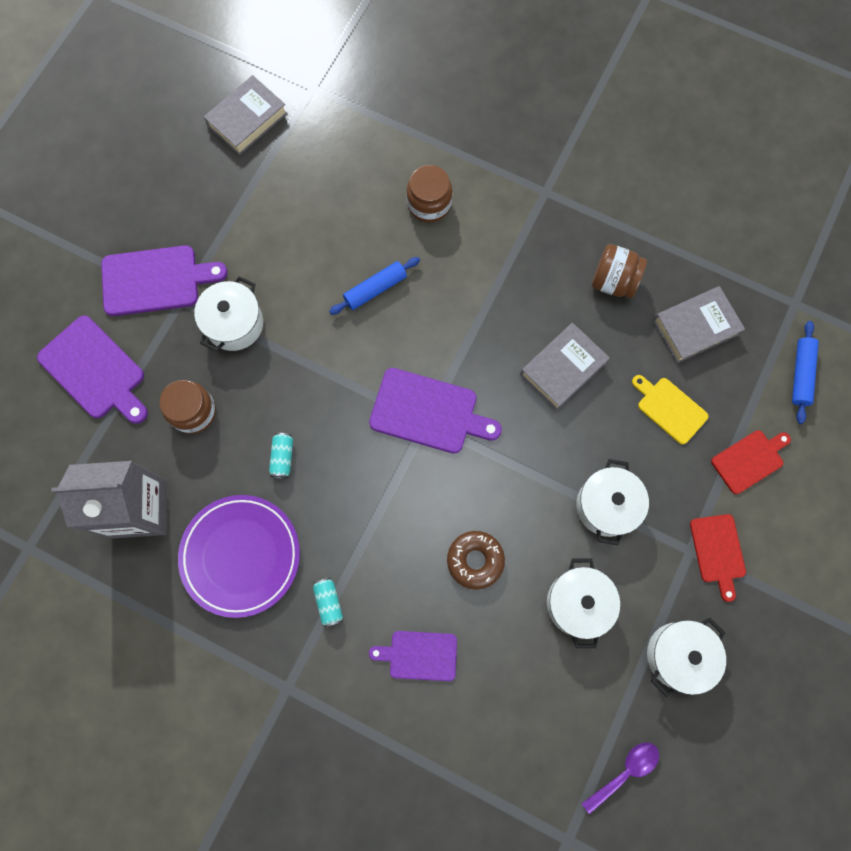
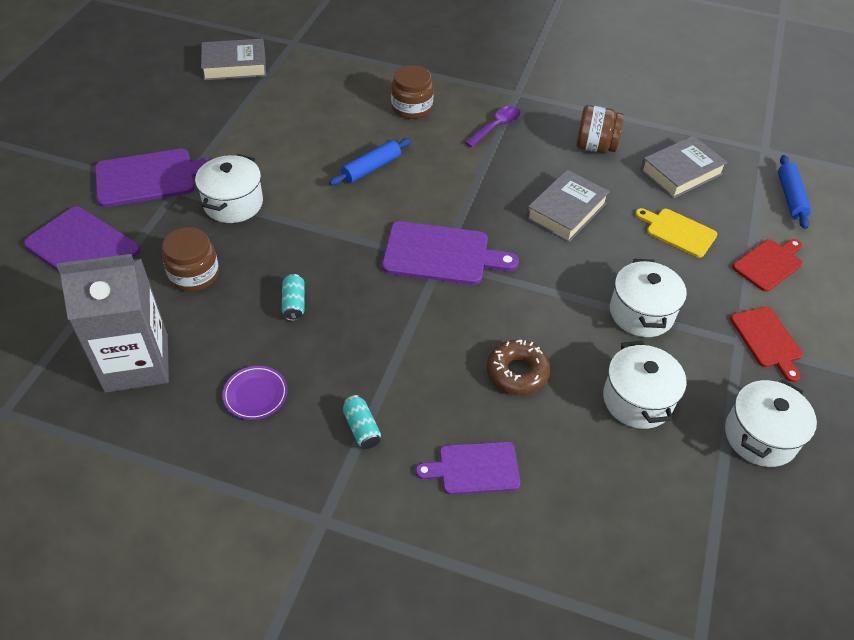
camera: 10 degrees left, 25 degrees down
(241, 556) = (255, 394): purple plate -> purple plate, size x0.47
(247, 120) = (234, 65): grey book -> grey book turned 45 degrees clockwise
(625, 772) = (742, 560): purple spoon -> purple spoon (496, 126)

